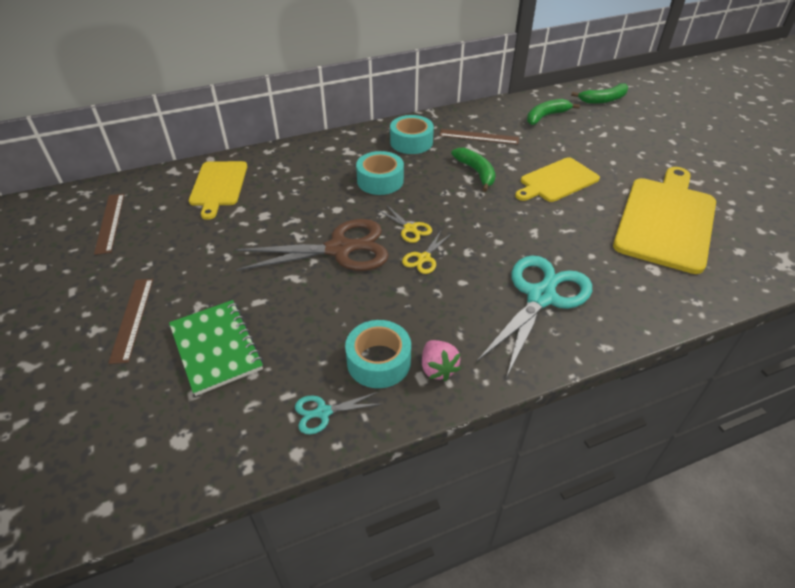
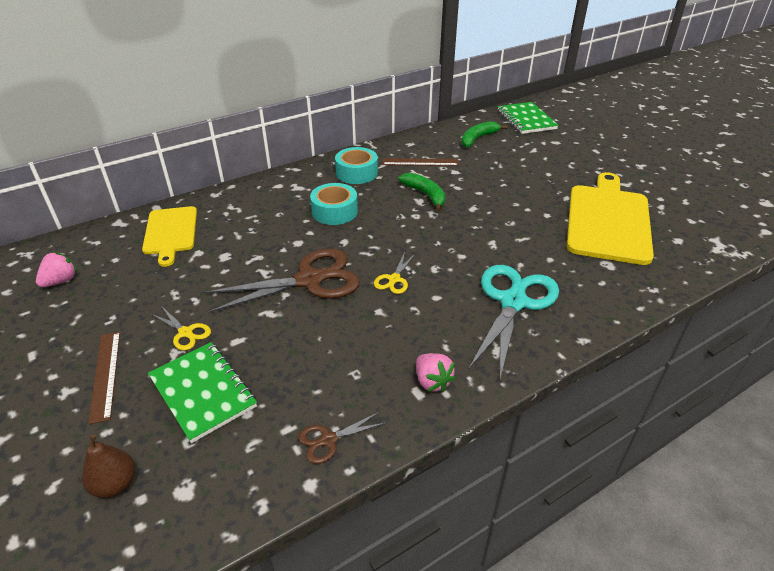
camera: 10 degrees left, 5 degrees down
(110, 223) = (60, 281): brown ruler -> pink strawberry
(121, 424) = (115, 484): none -> brown pear
(323, 412) = (328, 440): turquoise scissors -> brown scissors
(378, 361) = (373, 382): turquoise tape -> none
(410, 229) = (374, 253): yellow scissors -> yellow scissors (186, 333)
(557, 181) = (502, 195): yellow cutting board -> none
(603, 100) = (526, 120): green banana -> green notebook

